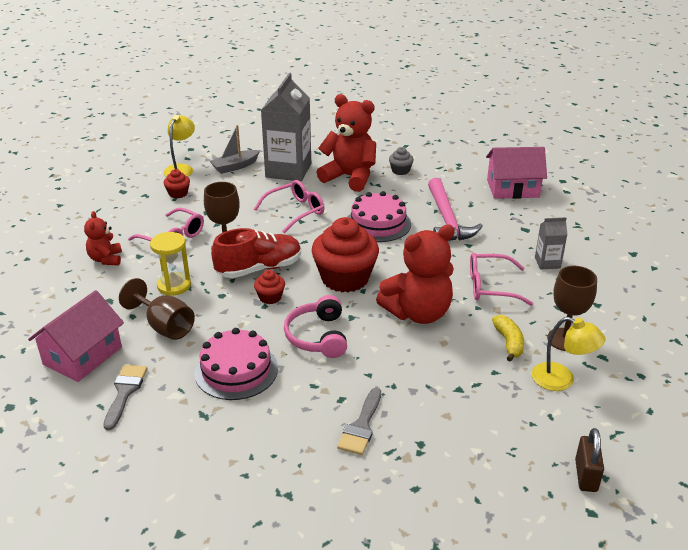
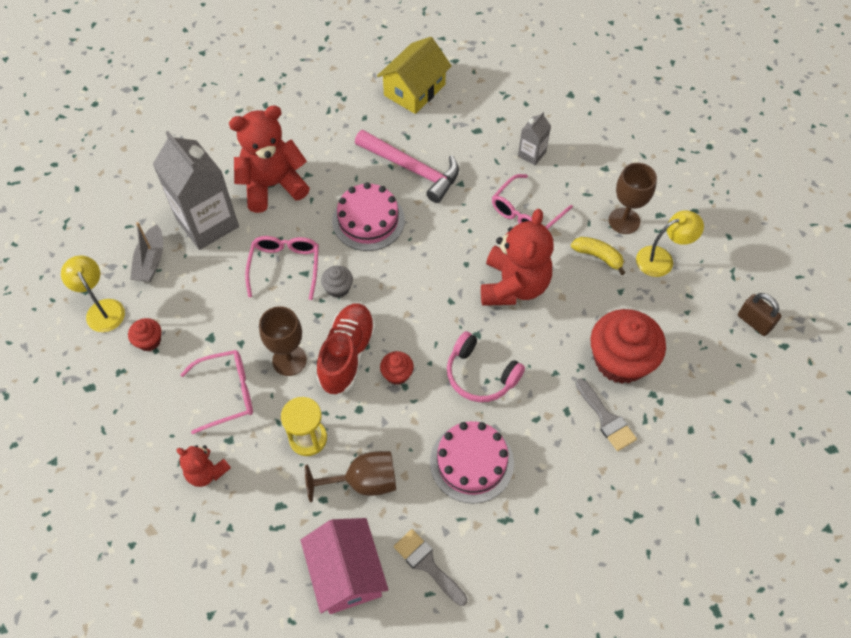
camera: 50 degrees left, 25 degrees up
(345, 278) = (422, 301): red cupcake -> red cupcake (620, 360)
(400, 170) = (303, 141): grey cupcake -> grey cupcake (338, 288)
(512, 188) = (414, 90): pink house -> yellow house

